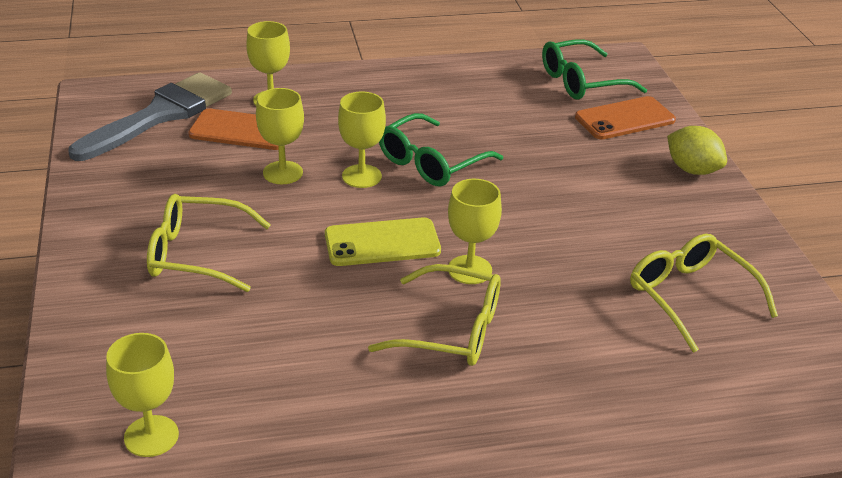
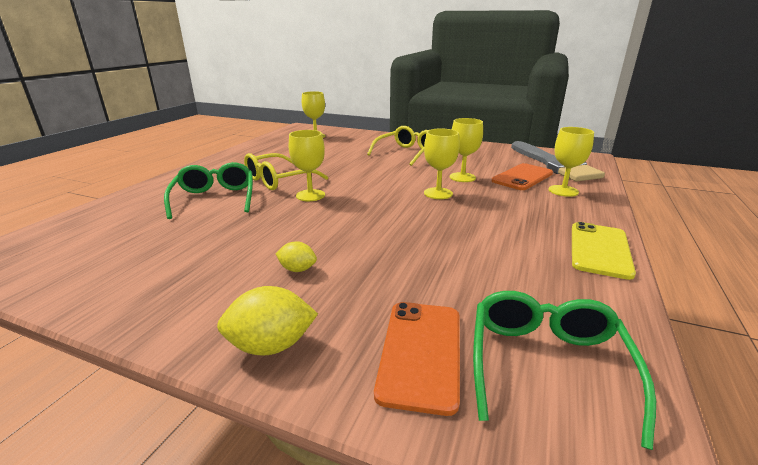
camera: 125 degrees right, 10 degrees down
(382, 243) = (365, 183): yellow phone -> yellow phone (599, 250)
(431, 162) = (433, 216): green glasses -> green glasses (215, 198)
(615, 199) = (297, 269): none -> yellow lemon
(690, 297) = (166, 248): yellow glasses -> none

